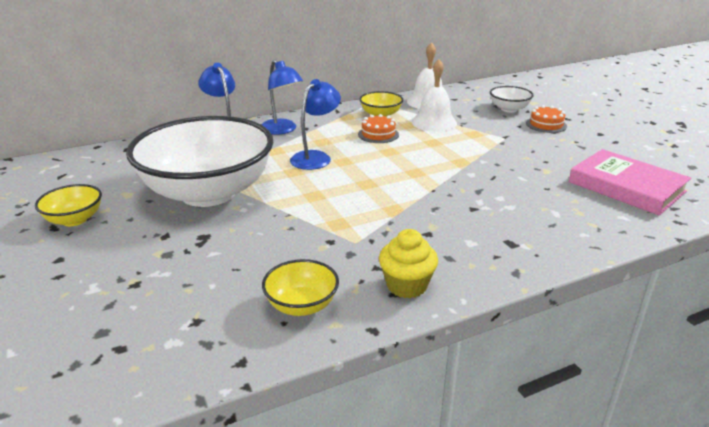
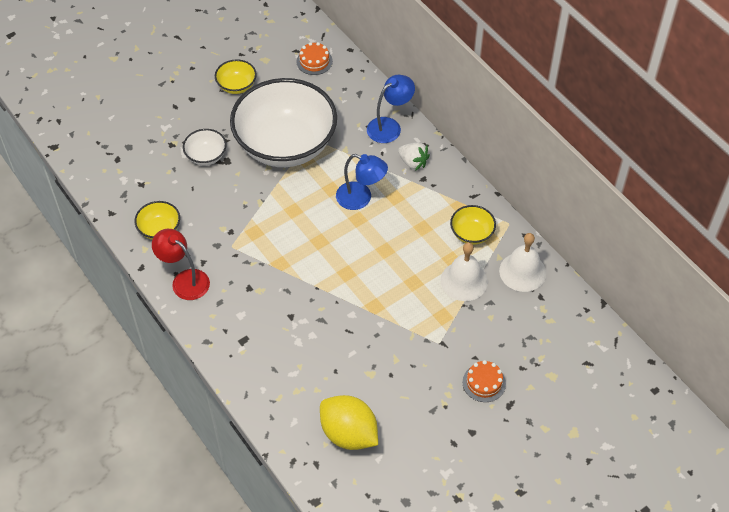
camera: 80 degrees right, 25 degrees up
(282, 130) = (413, 162): blue lamp -> white strawberry
(378, 134) = (421, 237): orange cake -> orange cake (314, 61)
(406, 285) = (184, 280): yellow cupcake -> red lamp
(509, 109) = (522, 350): white bowl -> white bowl (206, 156)
(626, 187) = (349, 433): pink book -> yellow lemon

